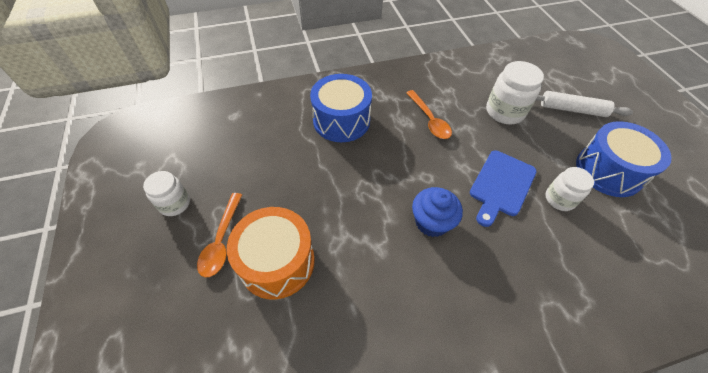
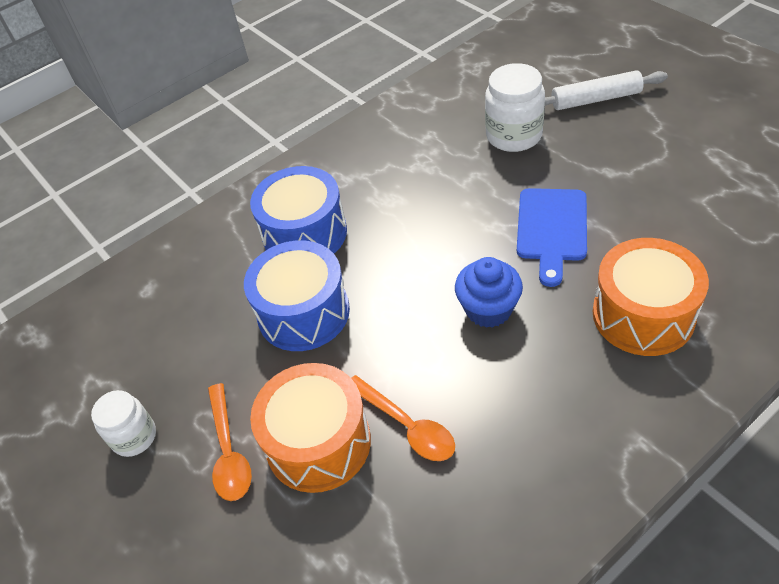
camera: 15 degrees left, 5 degrees down
(429, 120) = (423, 185): orange spoon -> orange spoon (407, 426)
(539, 276) = (643, 315): none -> orange drum
(559, 199) = (628, 216): white jar -> none
(608, 171) = (670, 158): blue drum -> blue drum (303, 312)

